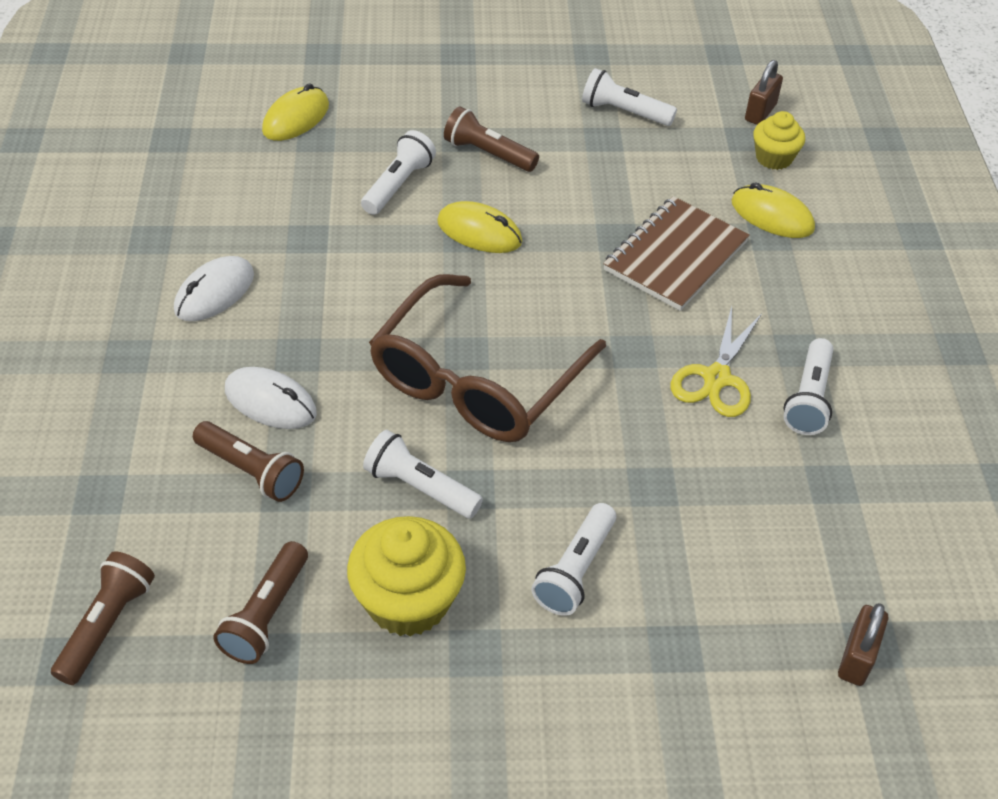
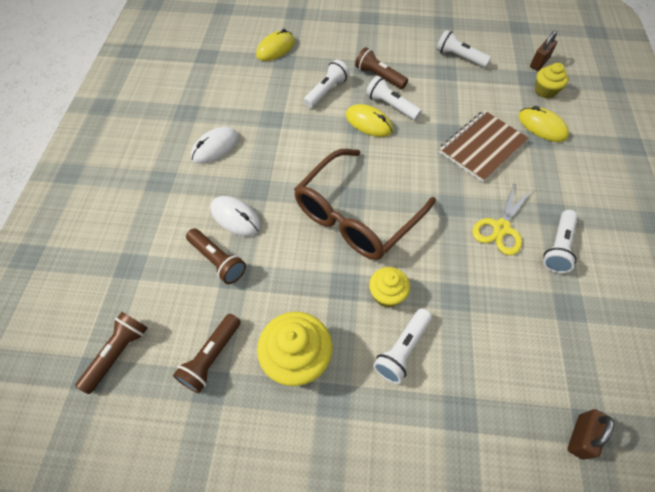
camera: 10 degrees right, 10 degrees up
(420, 487) = (314, 282): white flashlight -> white flashlight (391, 106)
(541, 494) = (387, 294): none -> yellow cupcake

